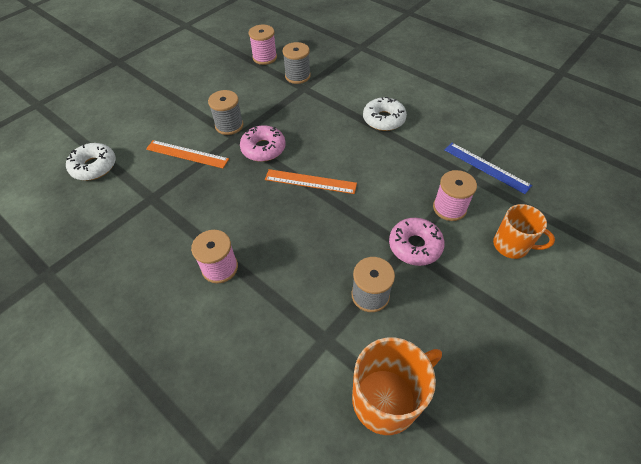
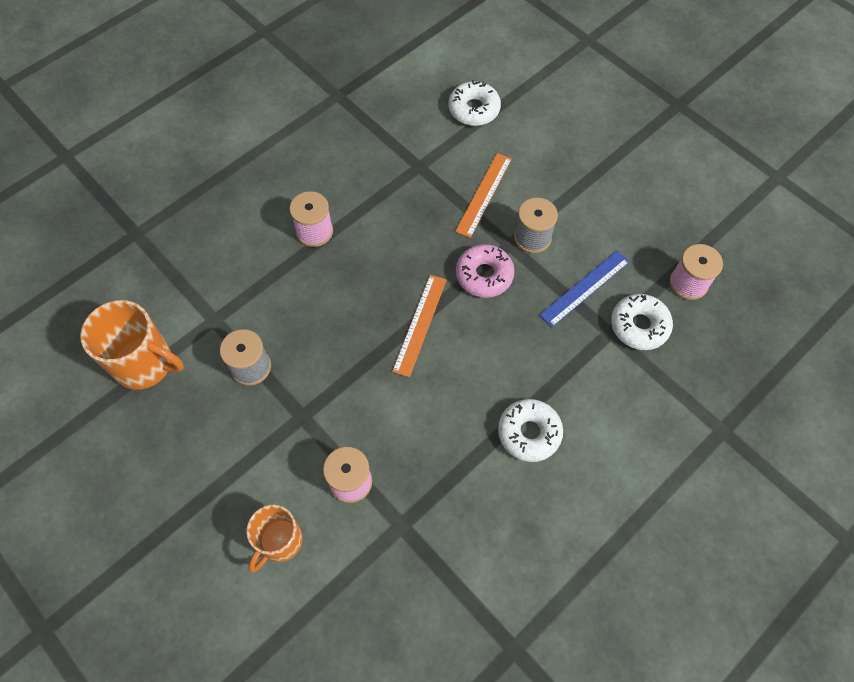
camera: 95 degrees right, 10 degrees up
(297, 76) = (639, 326): grey spool -> white donut
(387, 398) = (145, 363): orange mug -> orange mug turned 45 degrees counterclockwise
(415, 246) = (302, 426): pink donut -> none
(486, 167) = (414, 554): blue ruler -> blue ruler (585, 288)

